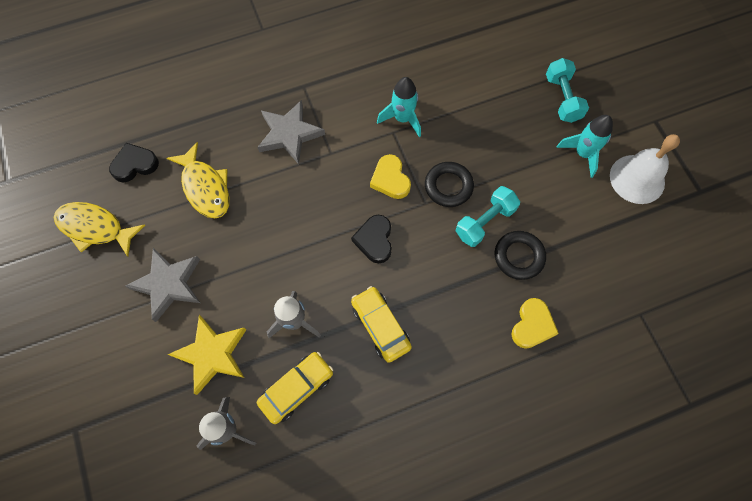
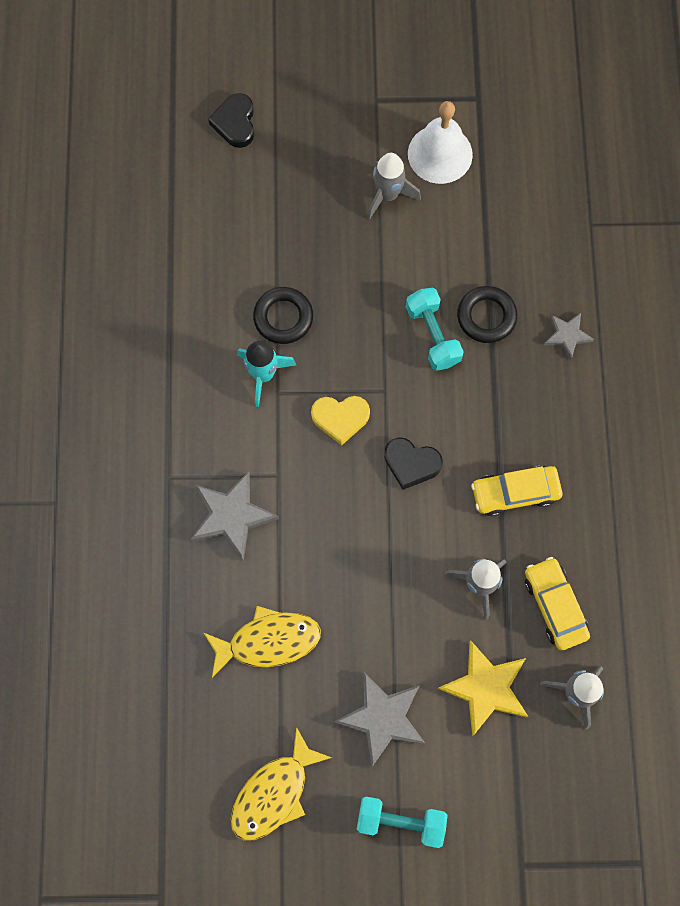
camera: 70 degrees left, 5 degrees up
(135, 165) = (201, 722): black heart -> black heart (235, 123)
(448, 186) = (374, 357): black ring -> black ring (283, 317)
(532, 325) = (567, 335): yellow heart -> grey star
(562, 98) = (308, 184): turquoise dumbbell -> turquoise dumbbell (400, 821)
(583, 154) = (388, 195): turquoise rocket -> grey rocket

